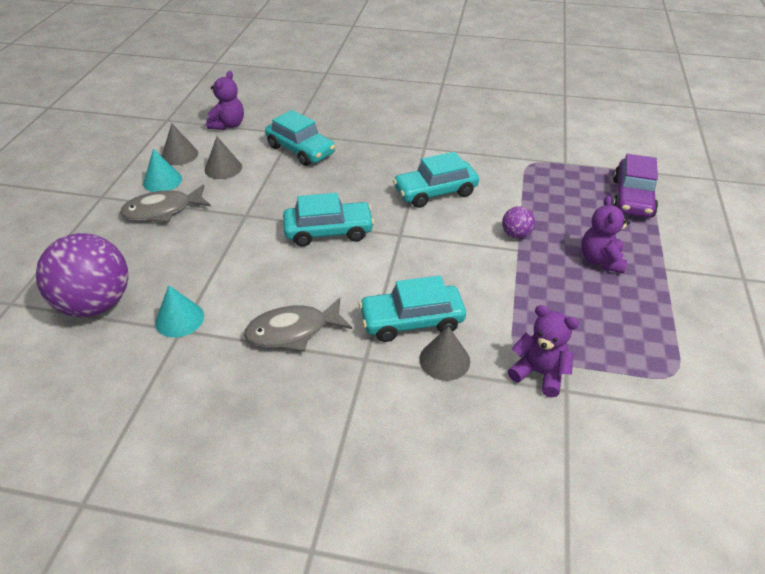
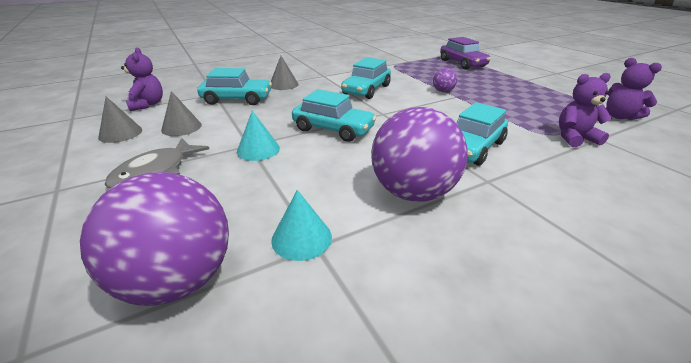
camera: 40 degrees left, 10 degrees down
(162, 181) = (125, 154): turquoise cone -> turquoise cone (258, 149)
(293, 331) = (413, 192): grey fish -> purple ball
(328, 231) = (333, 129): turquoise car -> turquoise car turned 75 degrees clockwise
(444, 360) = (526, 156): grey cone -> grey cone (283, 84)
(600, 260) = (498, 86): purple teddy bear -> purple teddy bear (619, 116)

